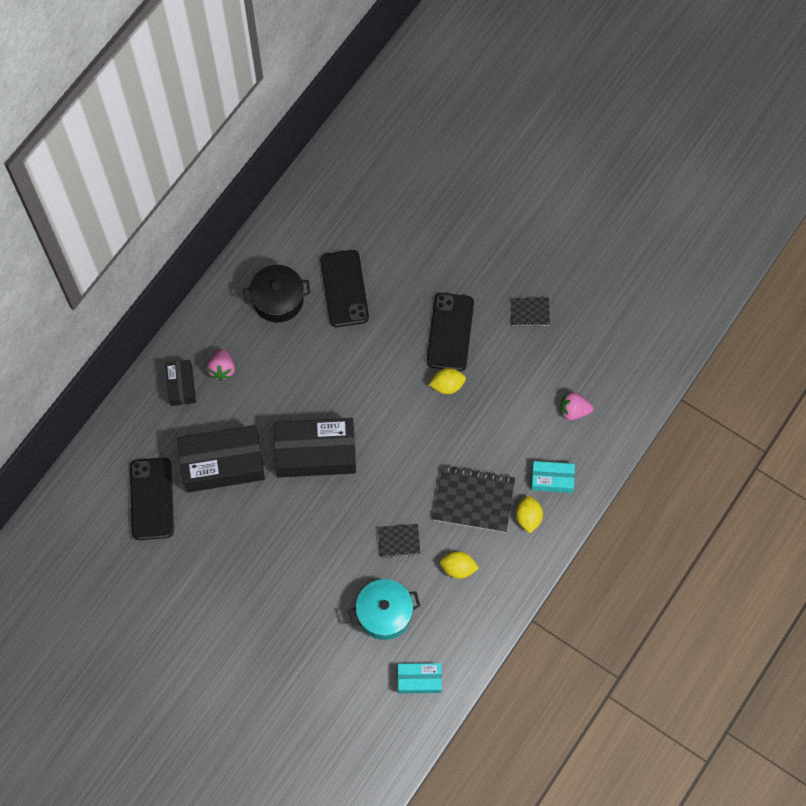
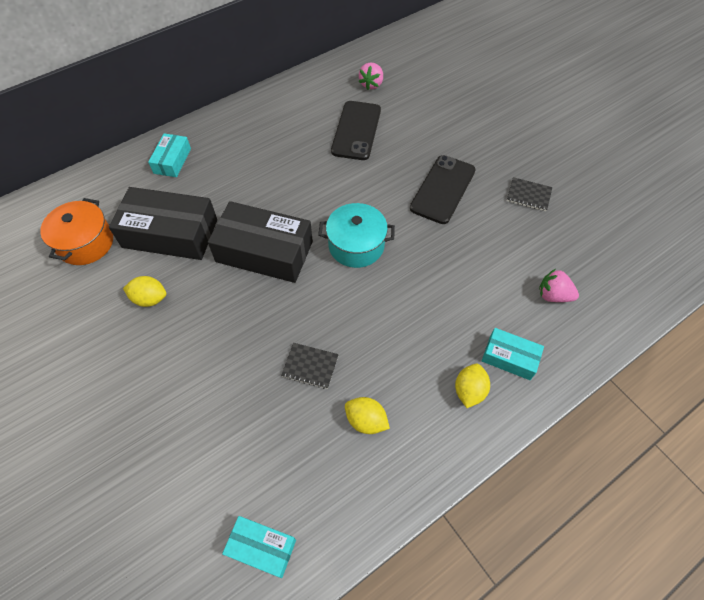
camera: 20 degrees right, 10 degrees down
(151, 499) = (85, 243): black phone -> orange pot
(181, 385) = (172, 161): black box -> turquoise box
(222, 369) = (215, 159): pink strawberry -> pink strawberry (371, 84)
(278, 300) = (293, 123): black pot -> none
(384, 613) = (257, 443): turquoise pot -> turquoise pot (356, 245)
(447, 385) = (423, 232): yellow lemon -> yellow lemon (150, 299)
(474, 500) = (412, 350): black notebook -> none

